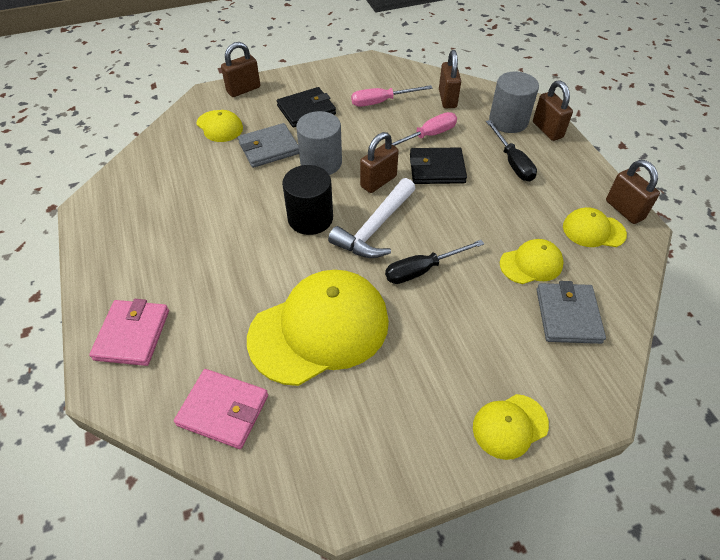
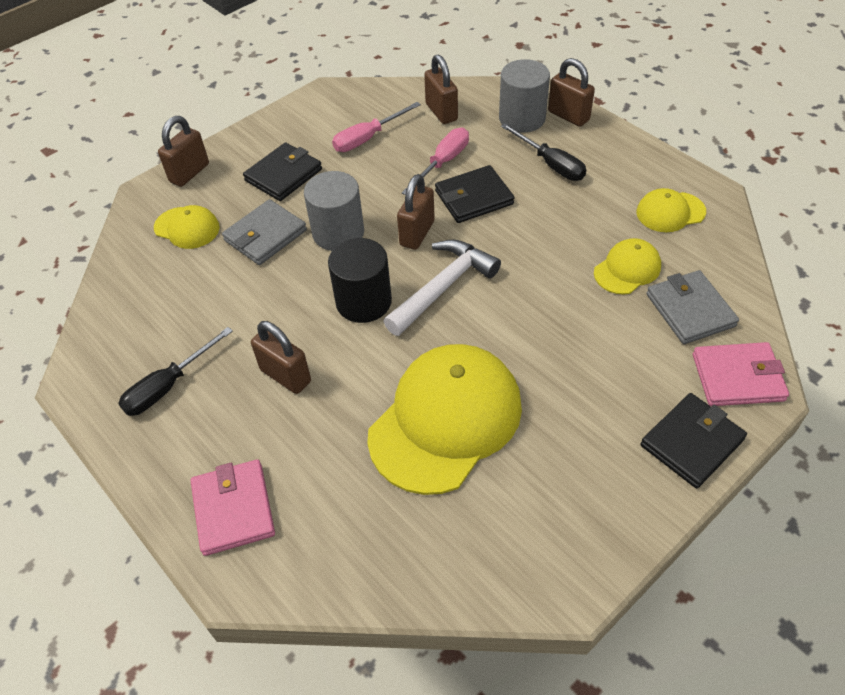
camera: 20 degrees left, 0 degrees up
(223, 410) = (391, 547): pink wallet -> pink wallet (737, 377)
(375, 228) = (443, 287): white hammer -> white hammer turned 150 degrees counterclockwise
(423, 270) = (520, 315): black screwdriver -> black screwdriver (168, 386)
(510, 426) = (691, 442): yellow cap -> black wallet
(624, 210) = (689, 180): brown padlock -> brown padlock (285, 376)

